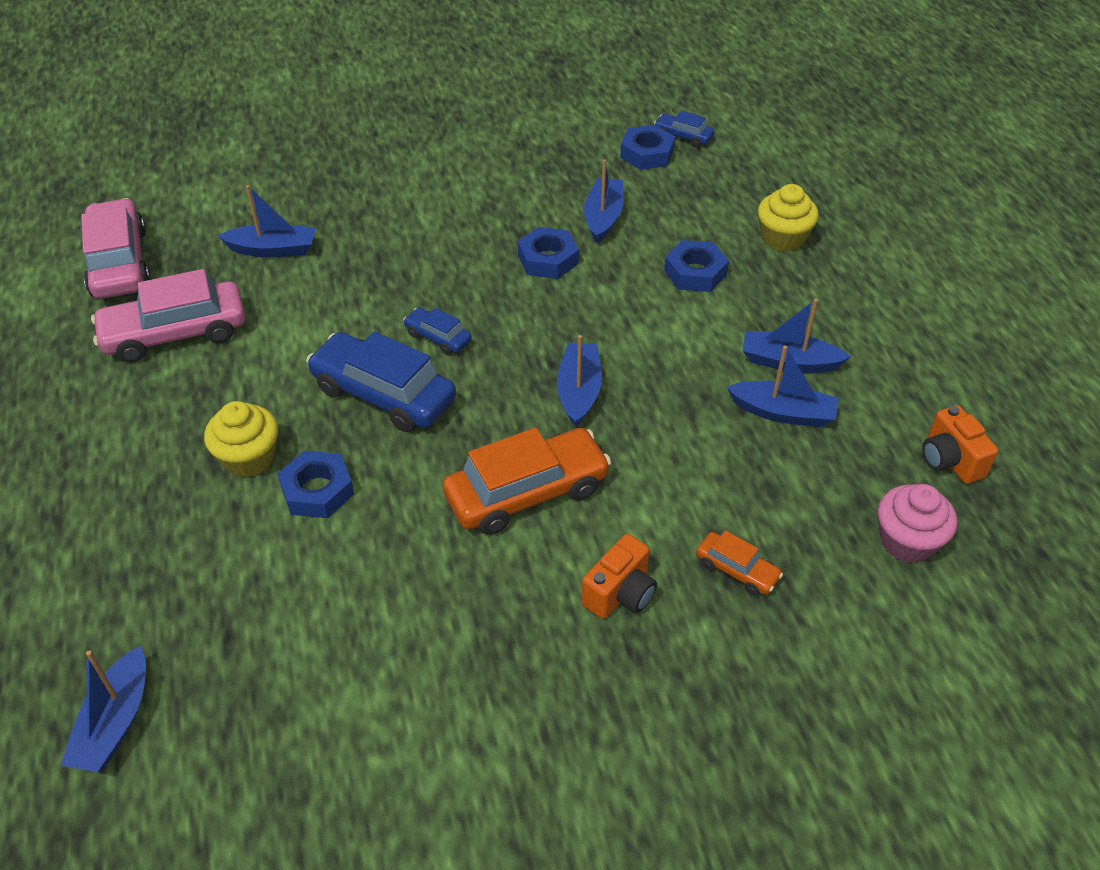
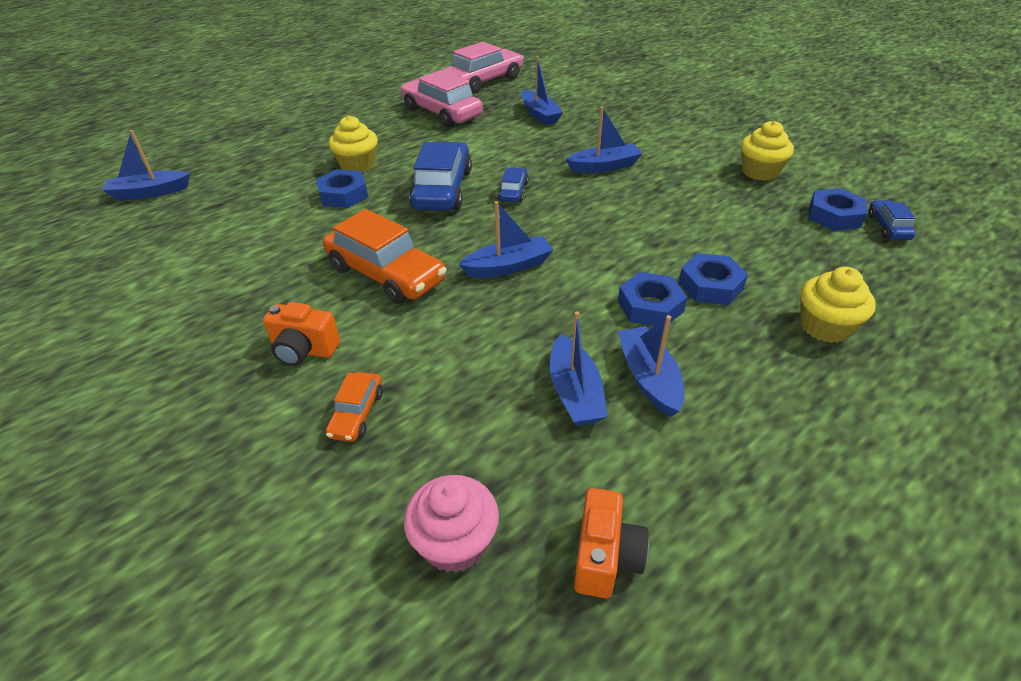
camera: 65 degrees right, 5 degrees down
(544, 156) = (760, 172): none -> yellow cupcake
(548, 259) = (642, 209): blue nut -> blue nut (650, 306)
(603, 217) = (722, 219): blue boat -> blue boat (604, 166)
(950, 460) = (605, 557): orange camera -> orange camera turned 150 degrees clockwise

